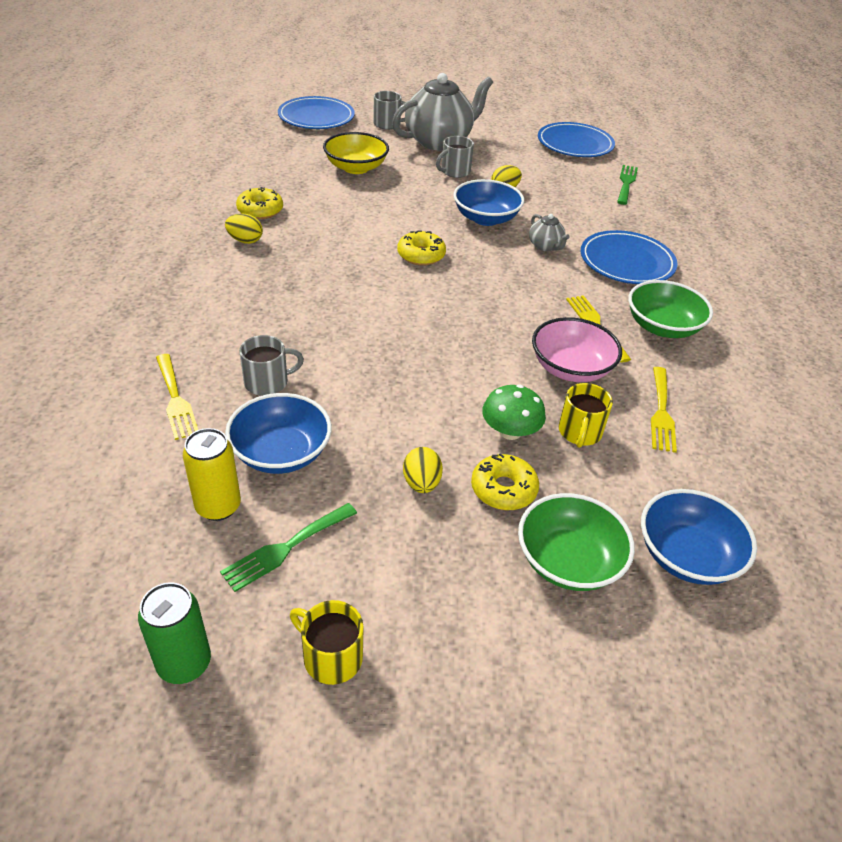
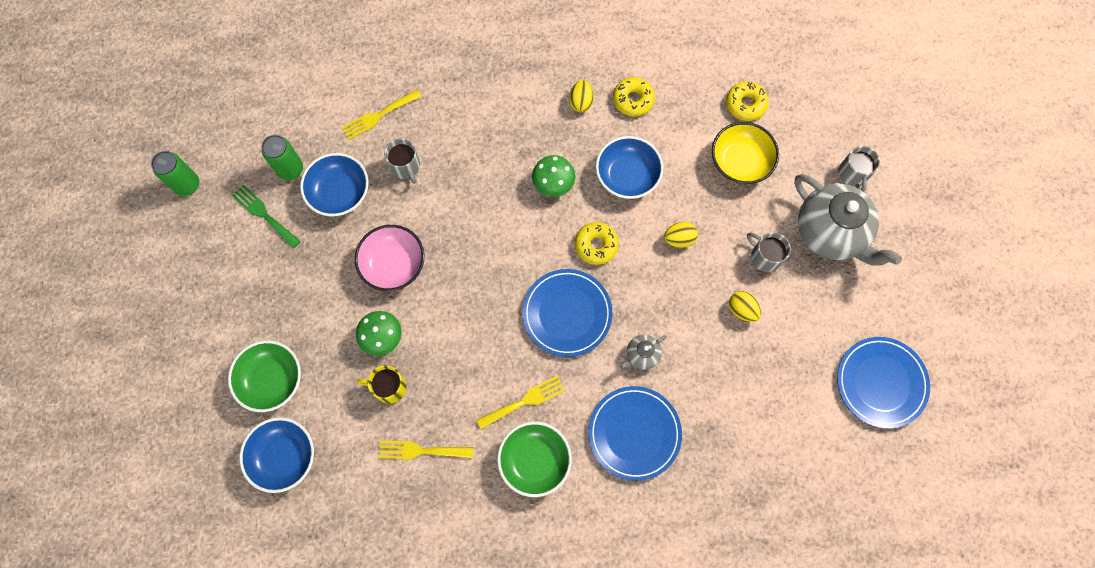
camera: 85 degrees right, 30 degrees up
(218, 506) = (290, 169): yellow can -> green can
(316, 117) = (841, 101): blue plate -> blue plate (567, 313)
(331, 657) = (196, 254): yellow mug -> none
(337, 271) = (553, 183): none -> green mushroom
(421, 483) = (324, 283): yellow egg -> yellow egg (679, 239)
(486, 218) = (678, 296): blue bowl -> blue bowl (627, 175)
(503, 489) = (326, 336): yellow donut -> yellow donut (745, 104)
(571, 368) = (462, 380): pink bowl -> pink bowl (393, 264)
(626, 183) = (801, 440): green fork -> none

